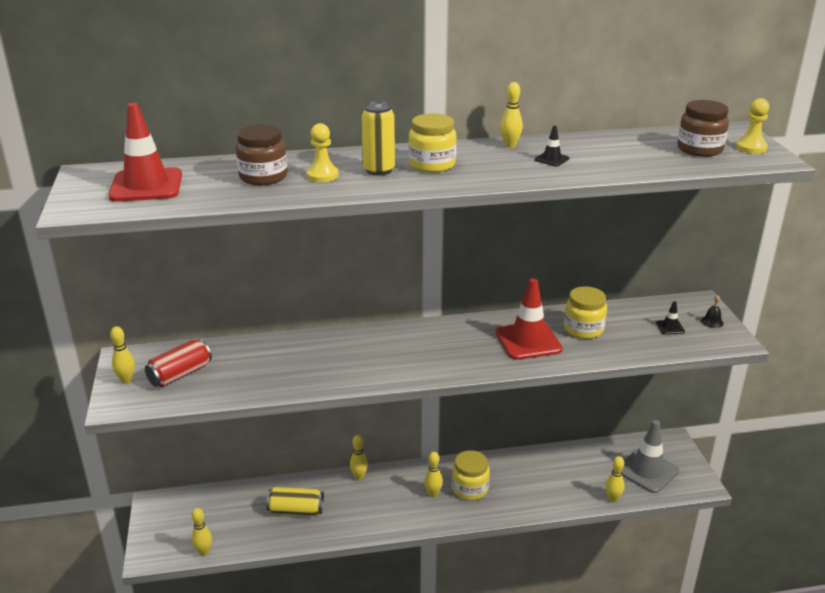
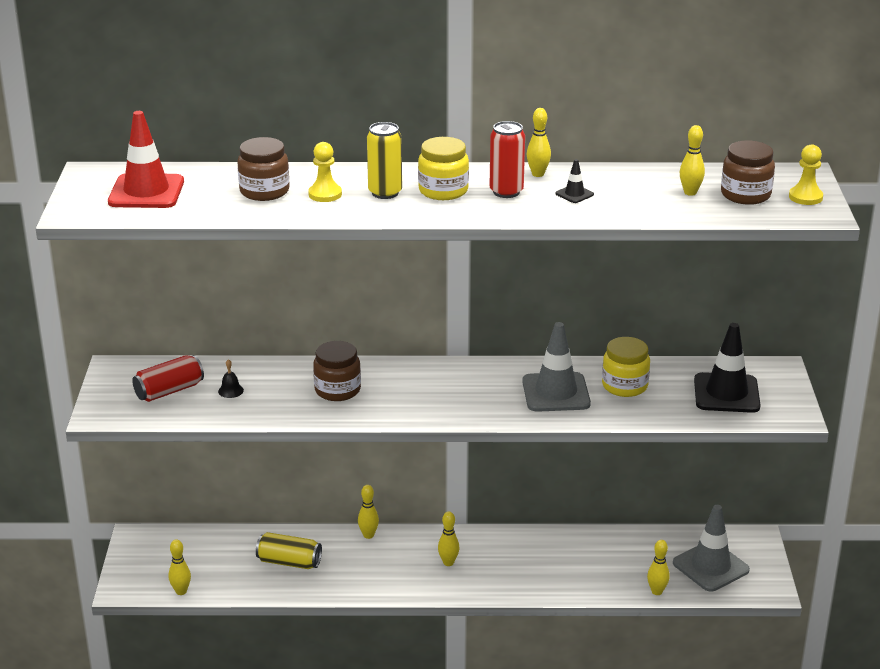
camera: 10 degrees right, 0 degrees up
(126, 380) = (113, 391): yellow bowling pin -> yellow bowling pin (690, 192)
(336, 358) = (337, 390): none -> brown jar
(470, 489) = (492, 562): yellow jar -> none
(490, 161) = (506, 192): none -> red can
(528, 341) = (556, 393): red traffic cone -> grey traffic cone
(670, 327) = (726, 393): black traffic cone -> black traffic cone, size x2.28
(712, 322) = (779, 392): black bell -> black bell (230, 391)

